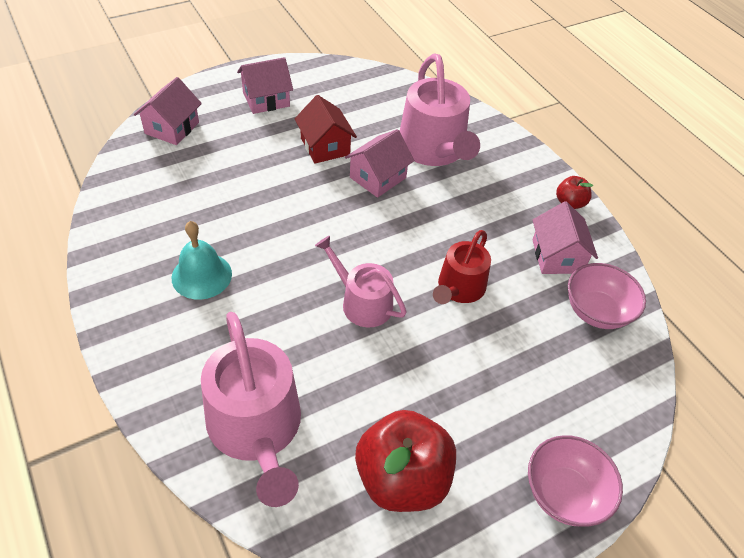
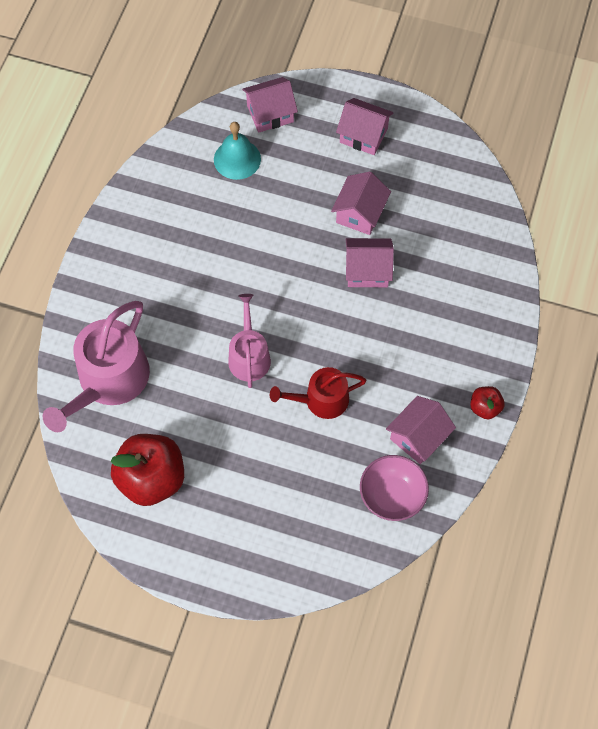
camera: 50 degrees right, 15 degrees up
(201, 275) = (174, 254): turquoise bell -> turquoise bell (237, 159)
(325, 146) = (360, 213): red house -> pink house
(434, 149) = (438, 280): pink watering can -> none
(564, 494) = (226, 570): pink bowl -> none

